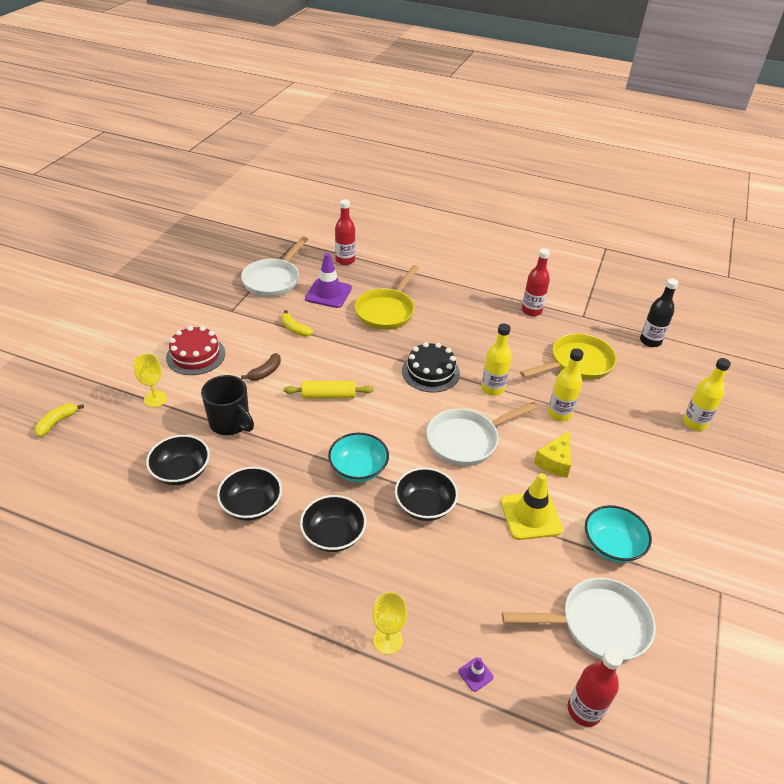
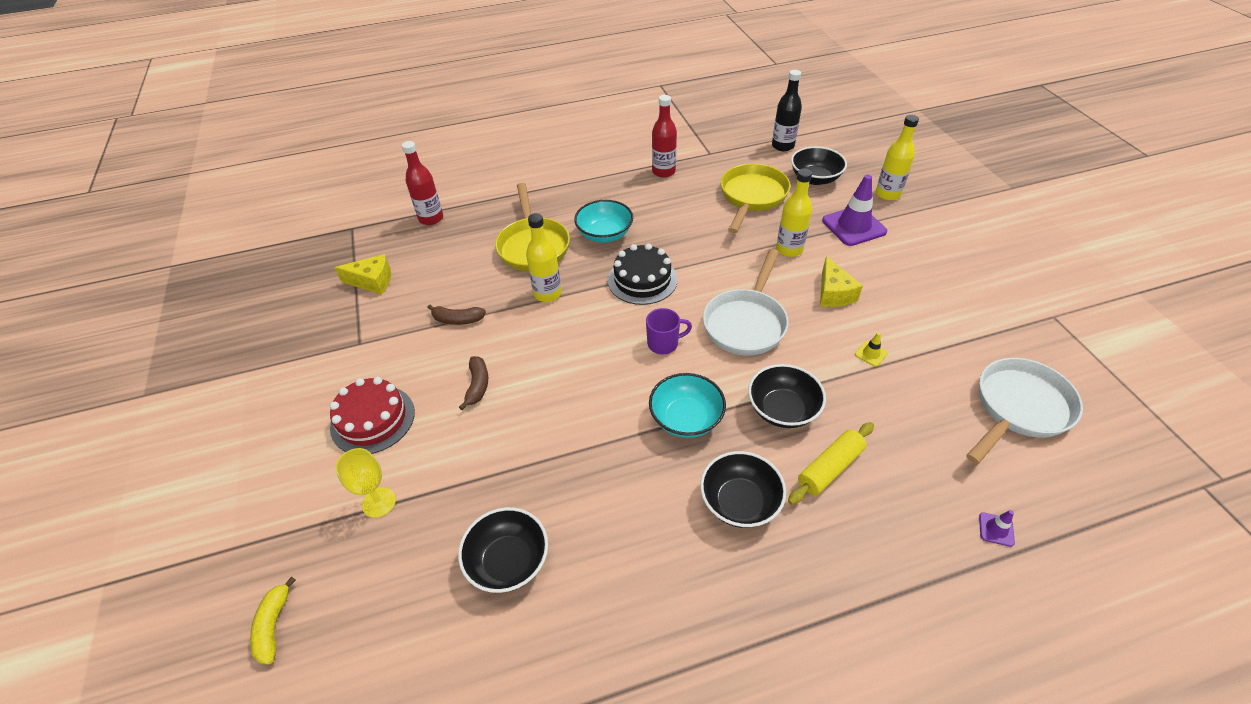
camera: 35 degrees left, 5 degrees up
(230, 423) = (502, 466): black mug -> none
(252, 505) = (627, 537): black bowl -> black bowl (815, 178)
(273, 280) = (372, 281): white pan -> yellow cheese
(295, 329) = (457, 320): yellow banana -> brown banana
(328, 293) = (452, 262): purple traffic cone -> purple traffic cone (854, 226)
(328, 395) = (573, 365): yellow rolling pin -> yellow rolling pin (829, 468)
(388, 640) = (901, 562): yellow goblet -> none
(397, 418) = (664, 343): none -> purple mug
(492, 389) = (712, 261): yellow bottle -> yellow bottle (547, 293)
(530, 516) = (871, 354): yellow traffic cone -> yellow traffic cone, size x0.43
(584, 710) = (1093, 488): red bottle -> none
(612, 545) = (951, 334): turquoise bowl -> turquoise bowl (604, 234)

